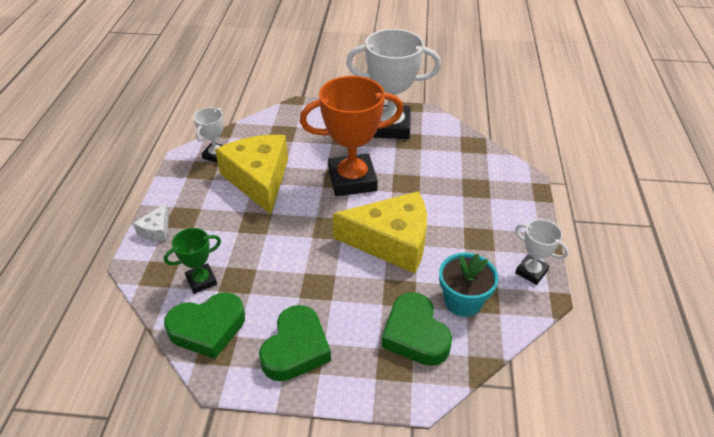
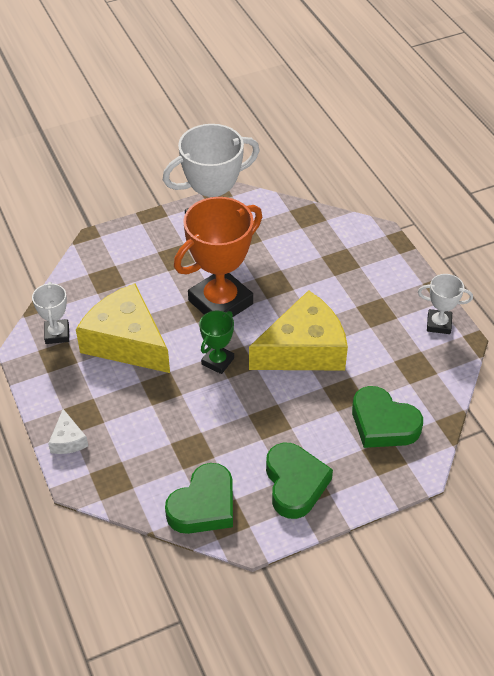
camera: 30 degrees left, 5 degrees up
(201, 280) = (159, 467): green trophy -> green trophy (217, 361)
(463, 301) = (401, 376): turquoise flower pot -> none

